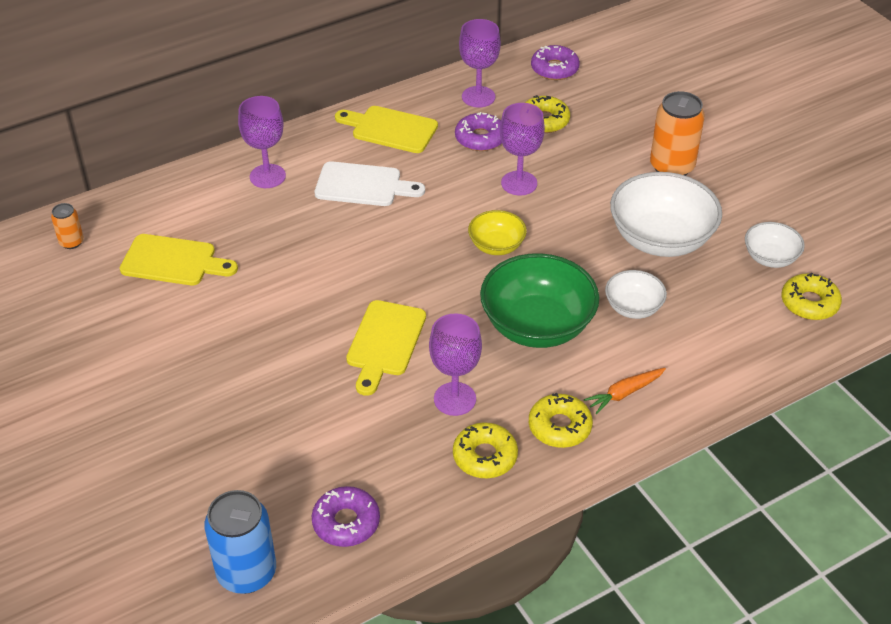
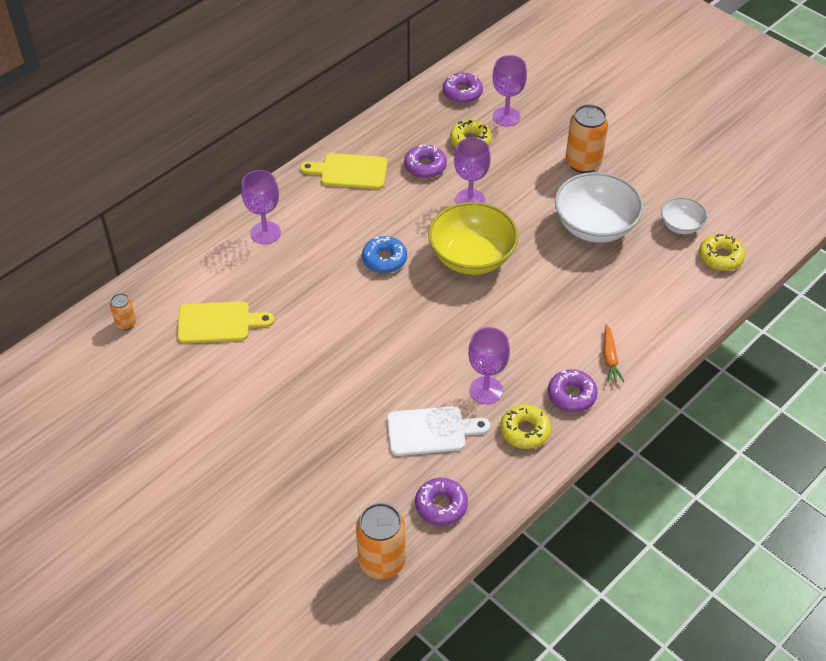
camera: 15 degrees left, 5 degrees up
(246, 572) = (382, 561): blue can -> orange can
(363, 185) = (346, 226): white cutting board -> white cutting board (431, 431)
(384, 342) = (415, 356): yellow cutting board -> none
(392, 229) = (384, 259): none -> blue donut
(478, 97) = (410, 129): purple goblet -> purple goblet (506, 117)
(496, 246) = (471, 257): yellow bowl -> yellow bowl, size x1.89
(537, 325) = (526, 317): green bowl -> none
(559, 427) = (571, 395): yellow donut -> purple donut
(624, 393) = (610, 358): orange carrot -> orange carrot turned 45 degrees counterclockwise
(633, 307) = (593, 287): white bowl -> none

